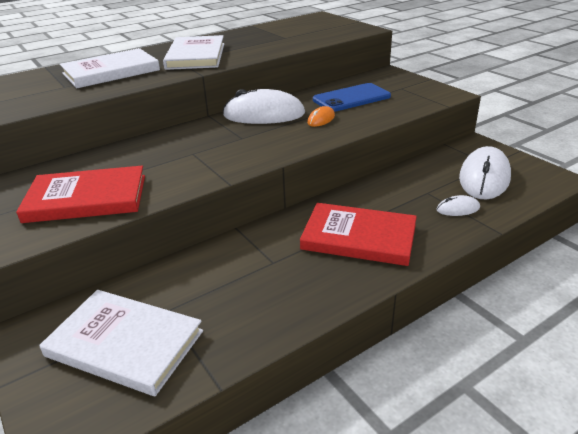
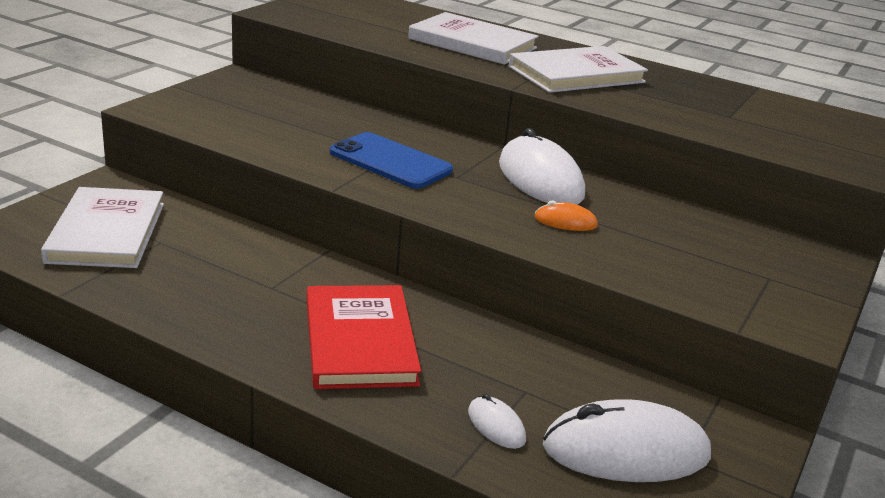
camera: 60 degrees right, 5 degrees down
(86, 198) = (256, 125): red book -> none
(351, 98) = (671, 236): blue phone -> blue phone (390, 161)

